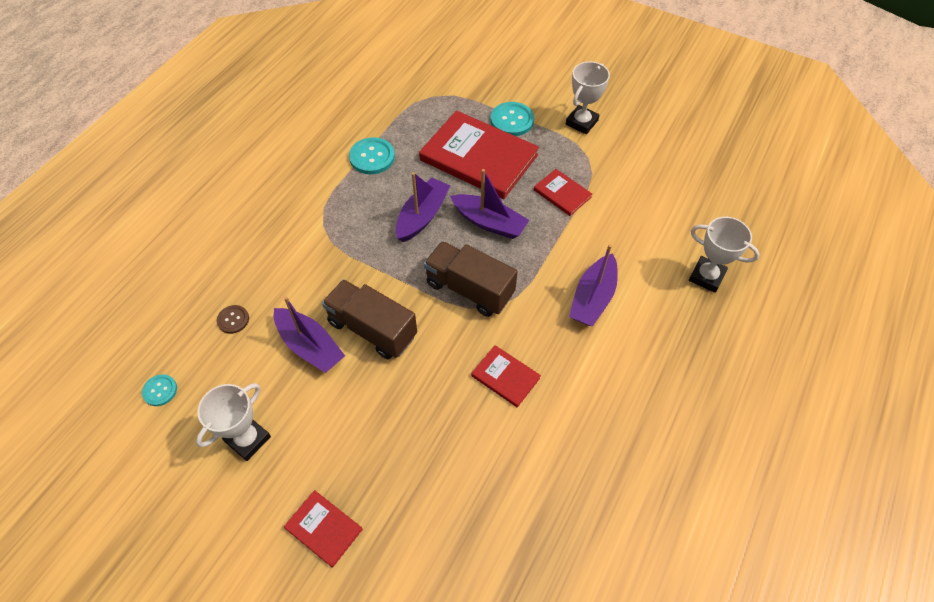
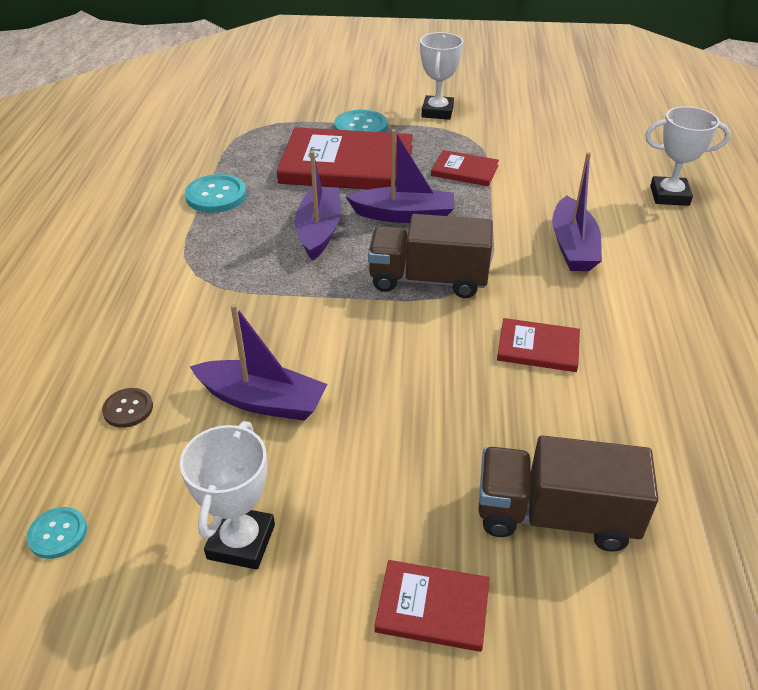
camera: 25 degrees left, 15 degrees down
(372, 329) = (336, 355): brown truck -> brown truck (555, 515)

